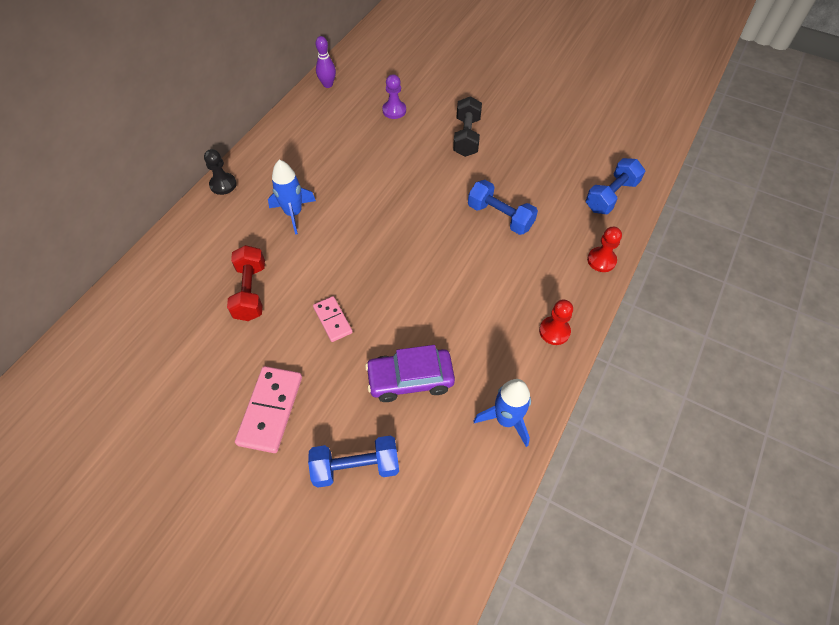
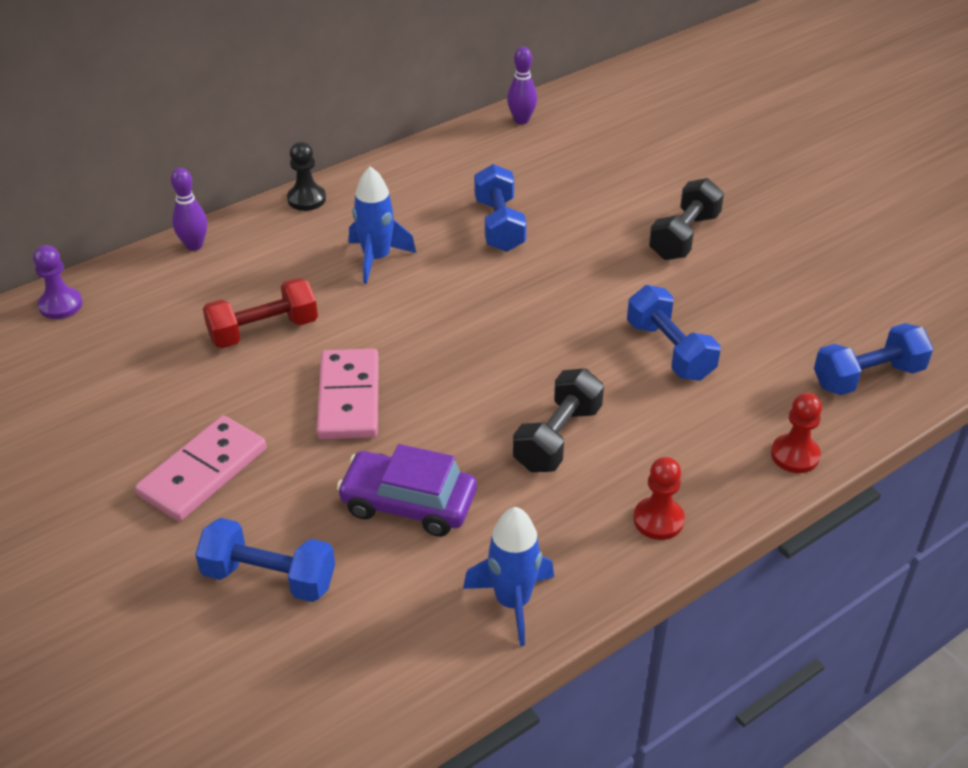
camera: 25 degrees right, 15 degrees down
(167, 245) = (194, 245): none -> purple bowling pin
(250, 292) = (263, 331): red dumbbell -> red dumbbell turned 45 degrees clockwise
(332, 320) = (348, 398): pink domino -> pink domino, size x1.65
(356, 164) = (499, 225): none -> blue dumbbell
(394, 110) = (596, 176): purple pawn -> purple pawn (60, 305)
(470, 299) = (557, 438): none -> black dumbbell

